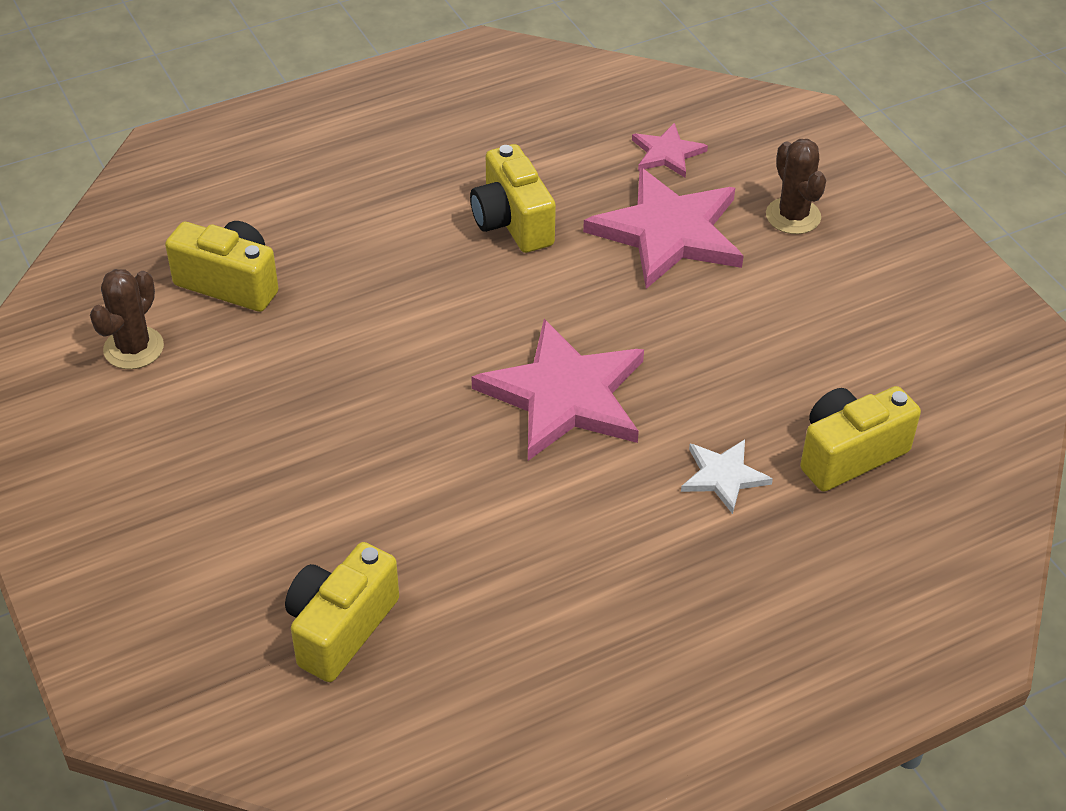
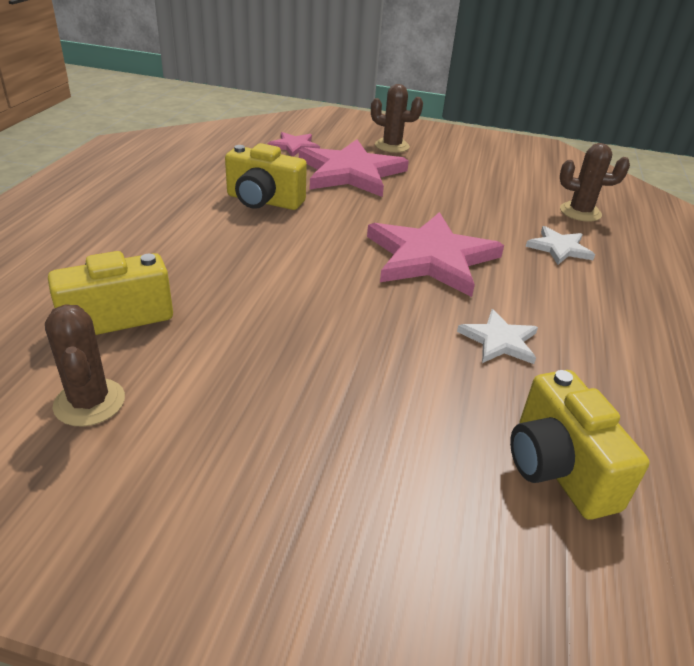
camera: 50 degrees left, 10 degrees down
(476, 515) = (499, 340): none -> white star
(849, 454) = (580, 212): yellow camera -> brown cactus

